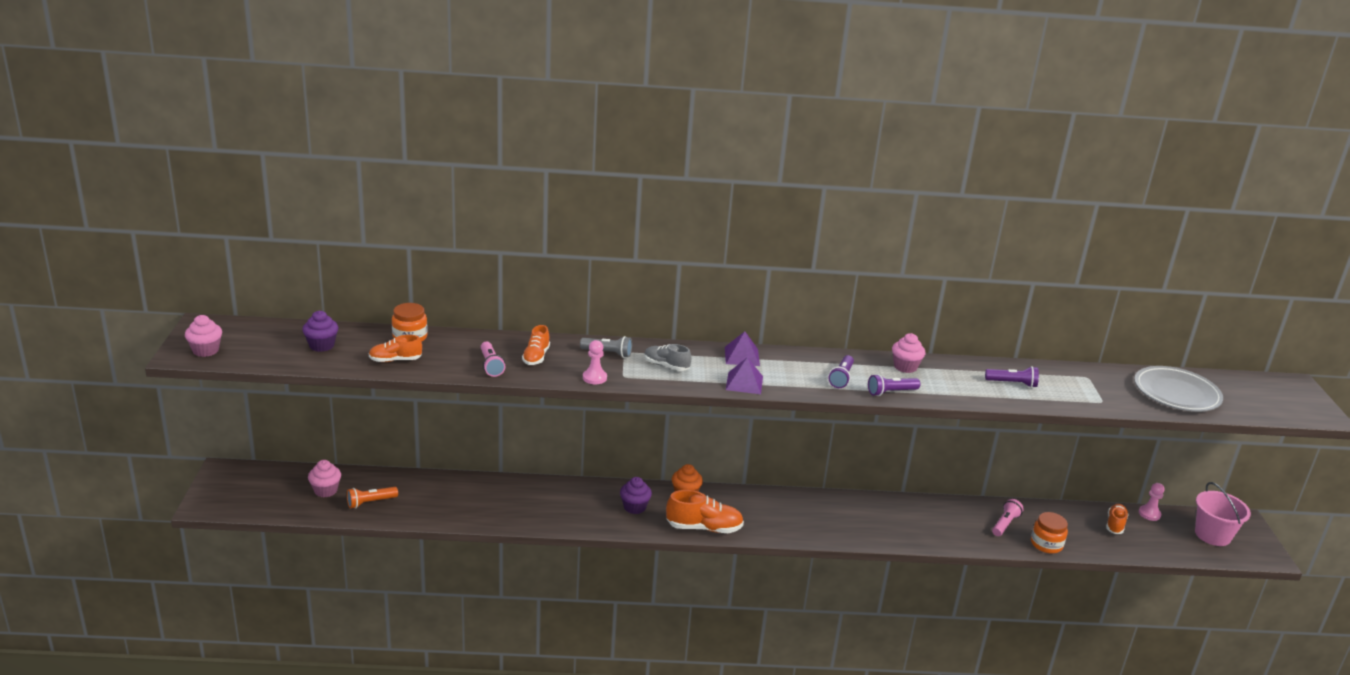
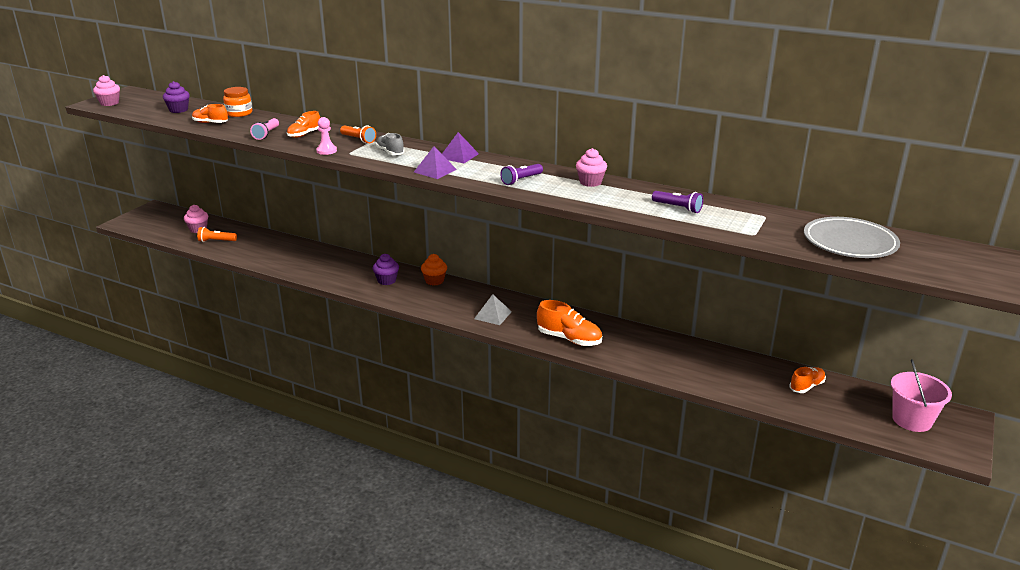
camera: 30 degrees right, 0 degrees up
(607, 353) = (358, 140): grey flashlight -> orange flashlight
(704, 528) = (423, 304): orange shoe -> orange shoe (569, 339)
(786, 522) = (492, 315): none -> grey pyramid
(891, 392) = (551, 195): purple flashlight -> none
(1005, 524) = (690, 360): pink flashlight -> none
(1046, 544) = (714, 384): orange jar -> none
(1149, 514) = (855, 387): pink pawn -> none

